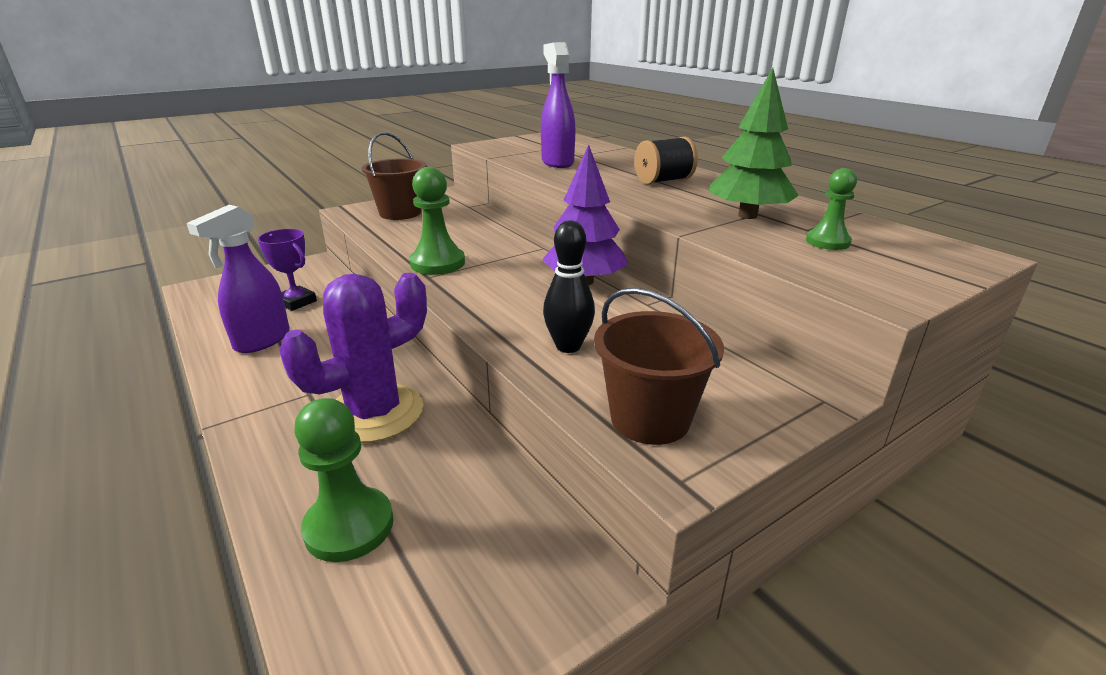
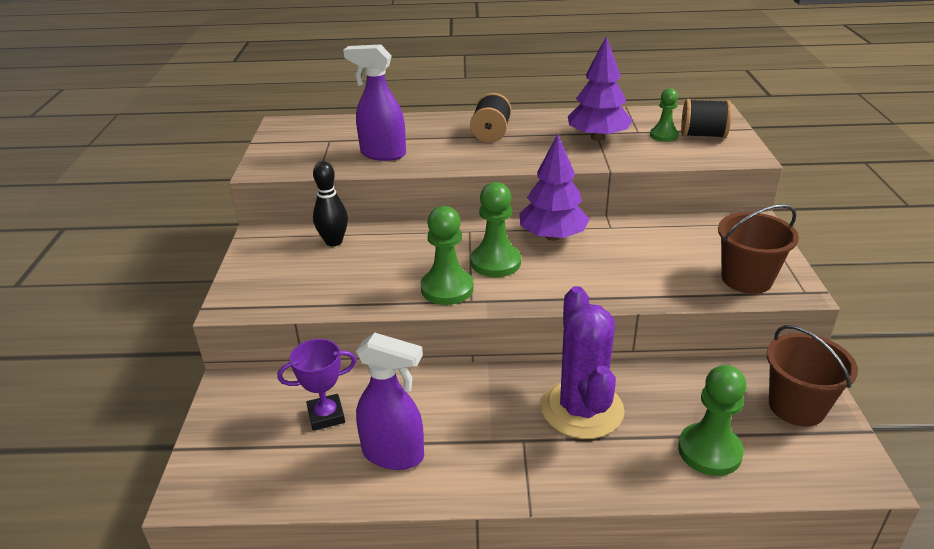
camera: 55 degrees left, 5 degrees up
(261, 341) = (394, 455): purple spray bottle -> purple spray bottle turned 45 degrees counterclockwise
(400, 213) = (286, 276): brown bucket -> brown bucket (796, 406)
(503, 270) = (495, 262): none -> green pawn
(568, 346) = (645, 276): black bowling pin -> black bowling pin (334, 241)
(747, 216) = (598, 138): green tree -> purple tree
(881, 261) = (703, 135): none -> black spool

